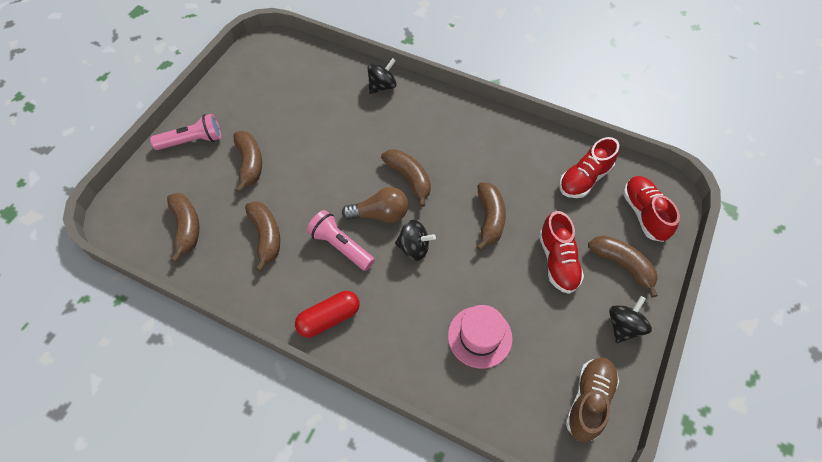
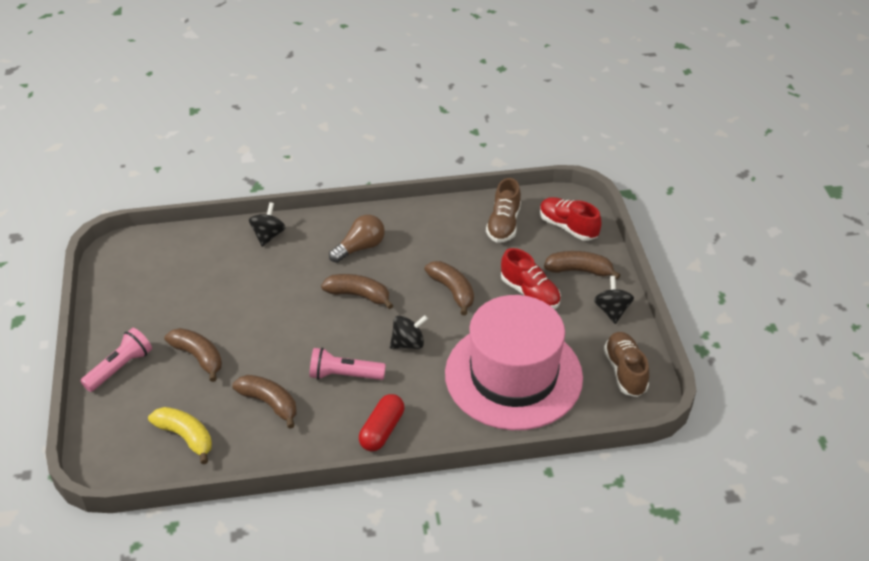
camera: 35 degrees left, 15 degrees down
(186, 228) = (185, 437): brown banana -> yellow banana
(380, 214) = (357, 334): brown light bulb -> brown light bulb (360, 248)
(479, 336) = (513, 375): pink hat -> pink hat, size x2.24
(584, 179) = (503, 224): red shoe -> brown shoe

